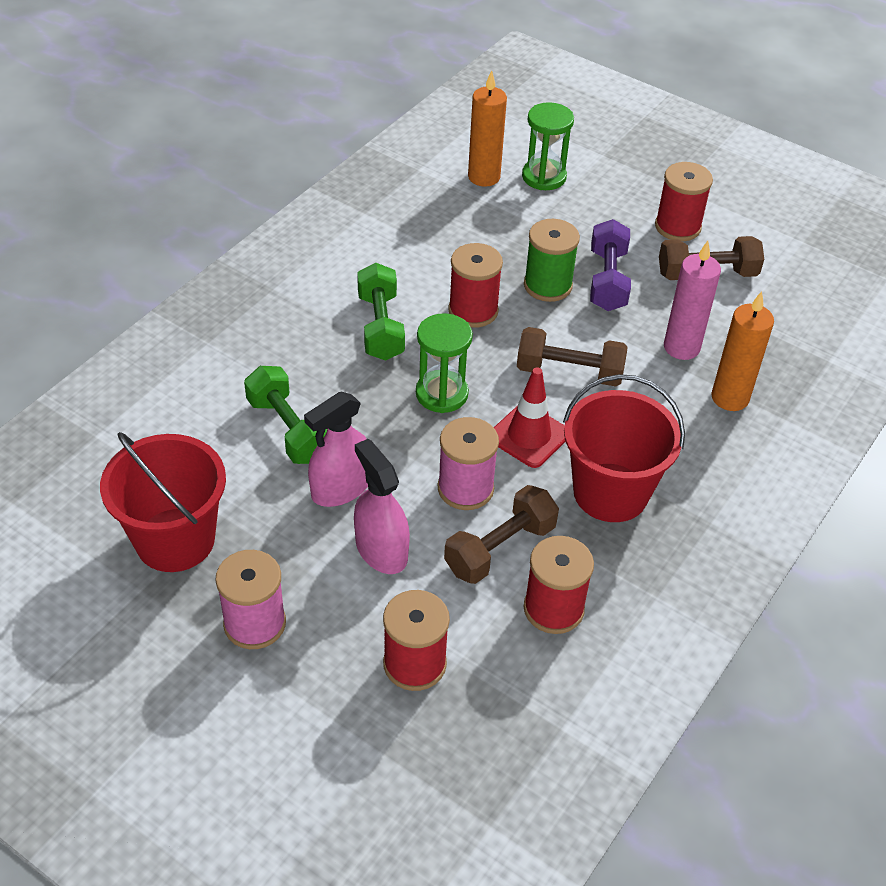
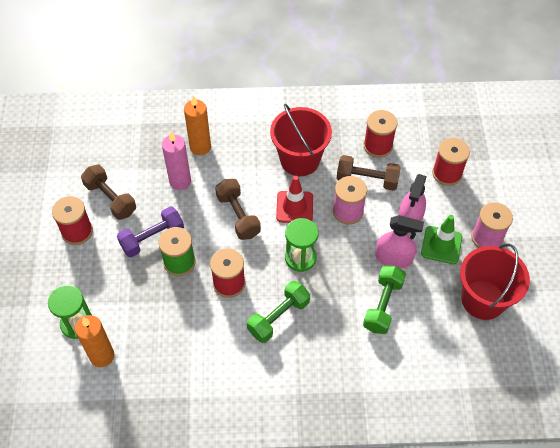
camera: 125 degrees left, 10 degrees up
(303, 557) = (441, 245): none -> green traffic cone

